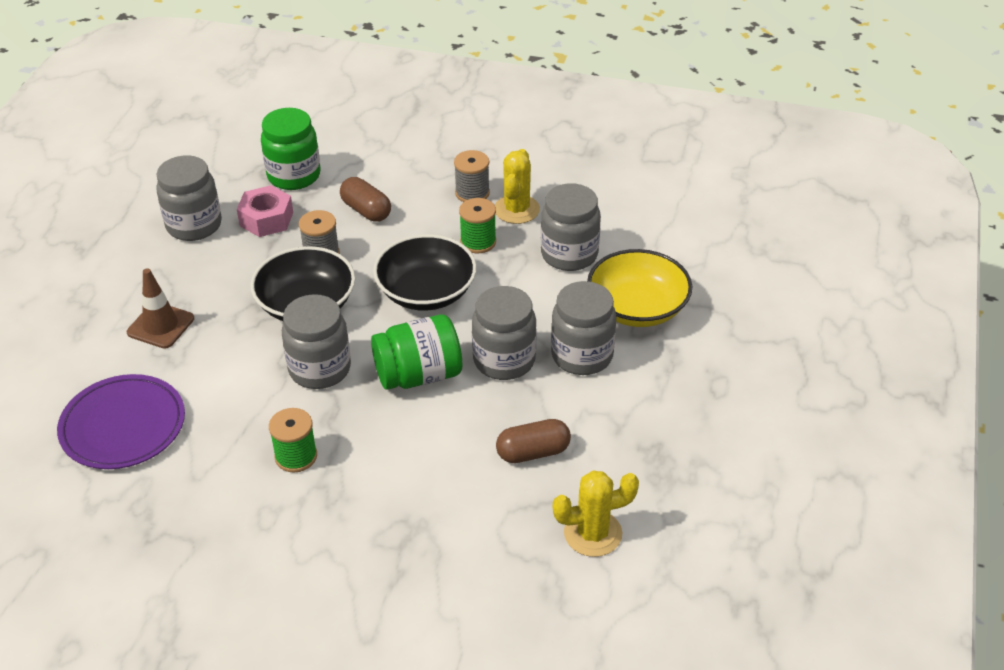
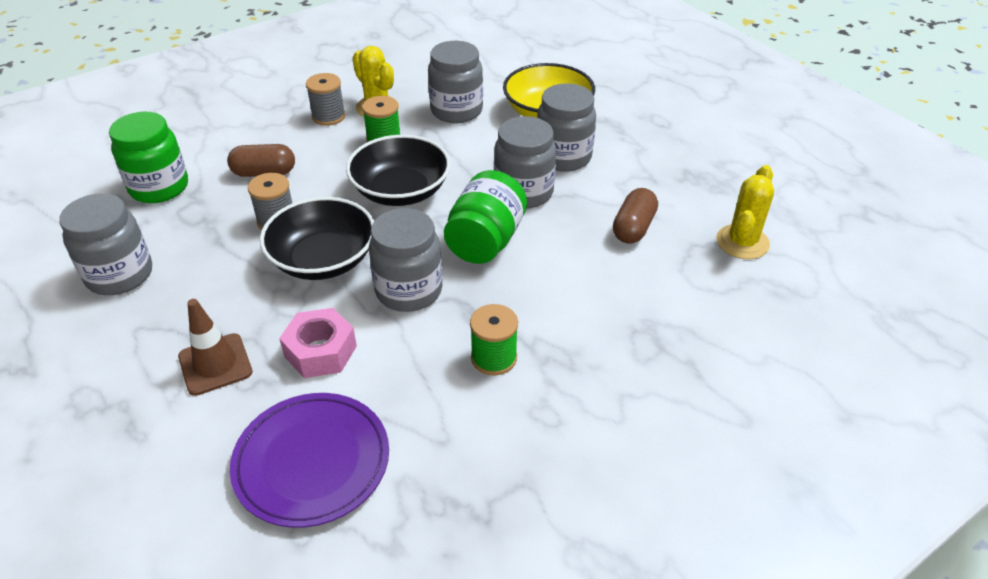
camera: 50 degrees left, 0 degrees up
(266, 219) = (185, 229): pink nut -> pink nut (320, 351)

